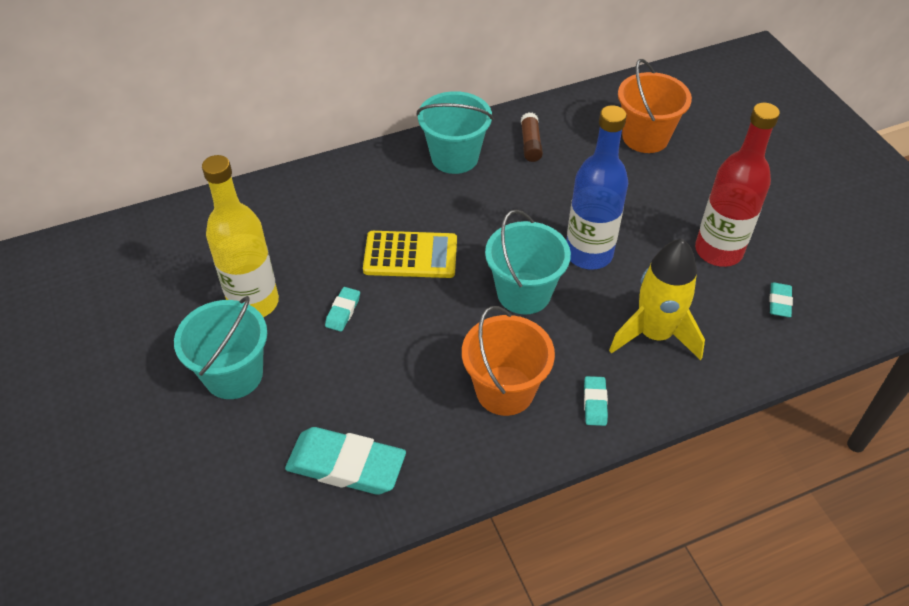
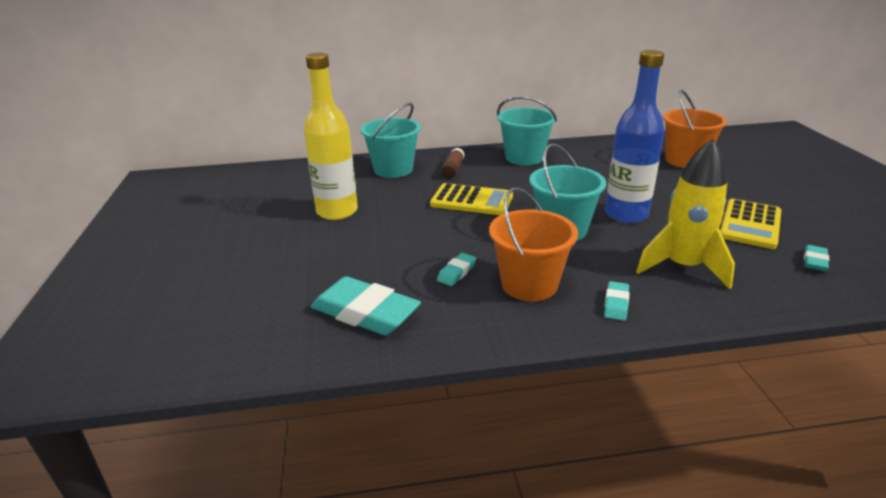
camera: 15 degrees right, 20 degrees down
(234, 375) = (300, 247): turquoise bucket -> turquoise bucket (393, 169)
(343, 311) = (404, 223): turquoise eraser -> turquoise eraser (457, 272)
(530, 144) = (587, 156): brown glue stick -> brown glue stick (453, 170)
(718, 251) = (750, 224): red bottle -> yellow calculator

